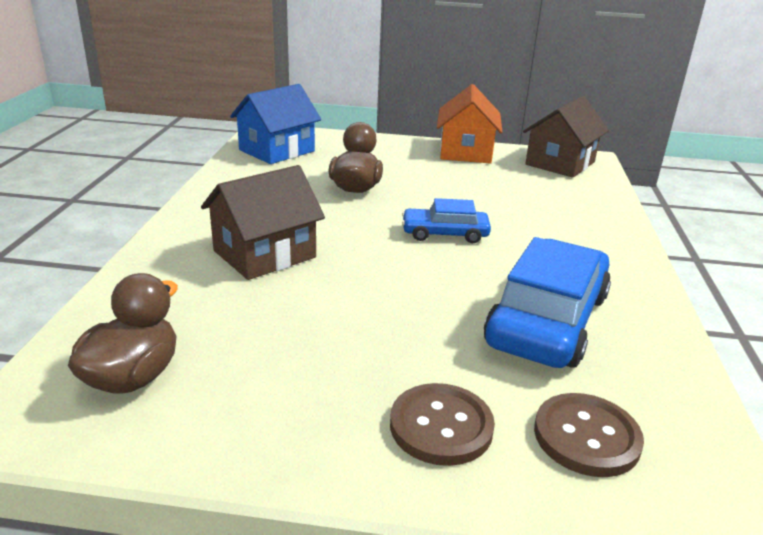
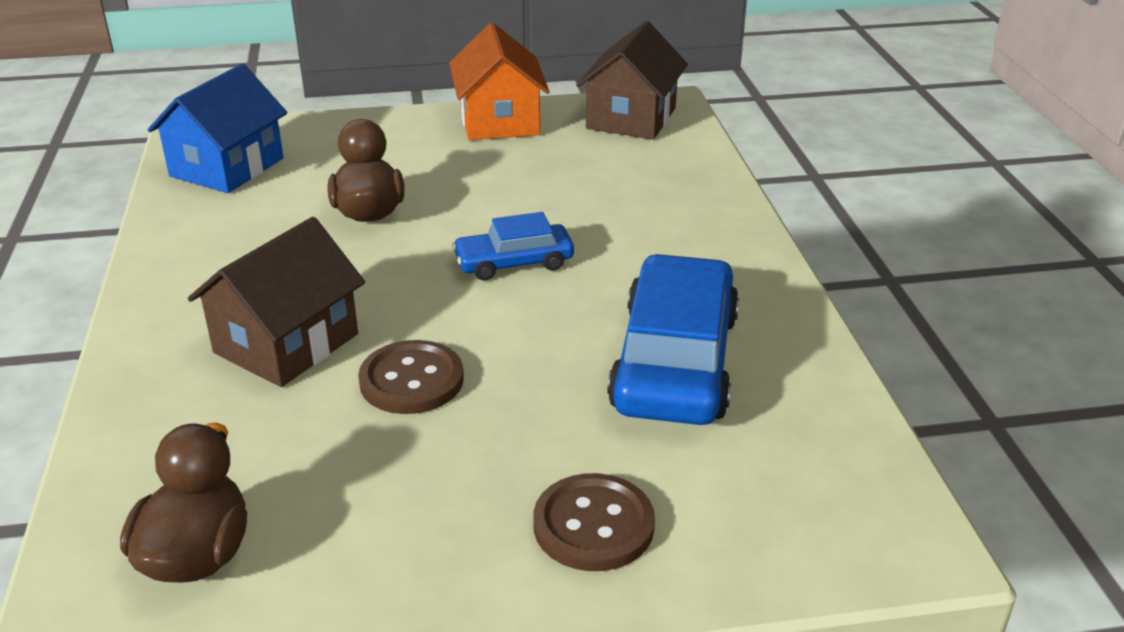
camera: 15 degrees left, 5 degrees up
(586, 437) = (753, 498): brown button -> brown button (411, 380)

